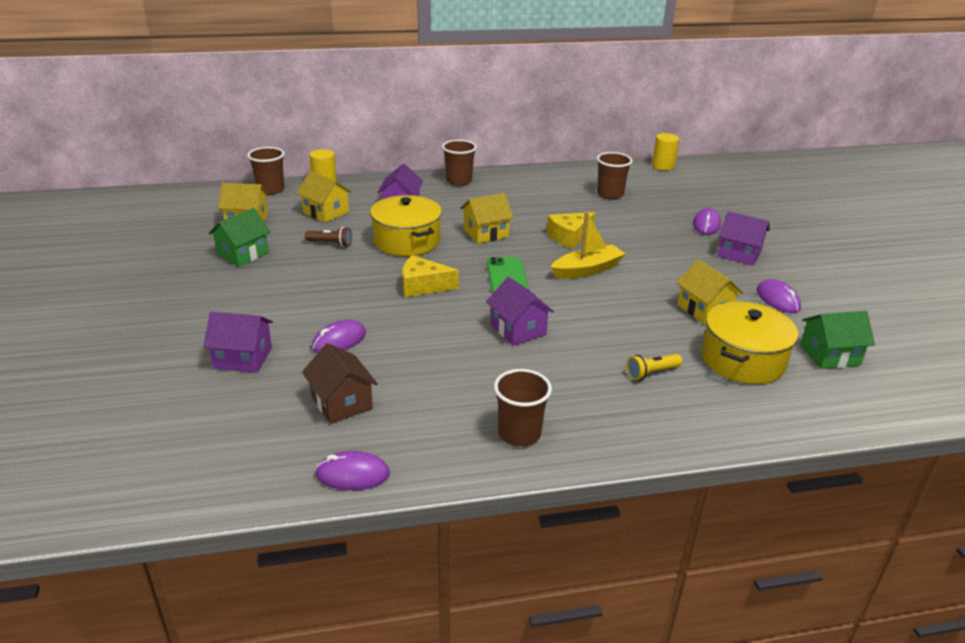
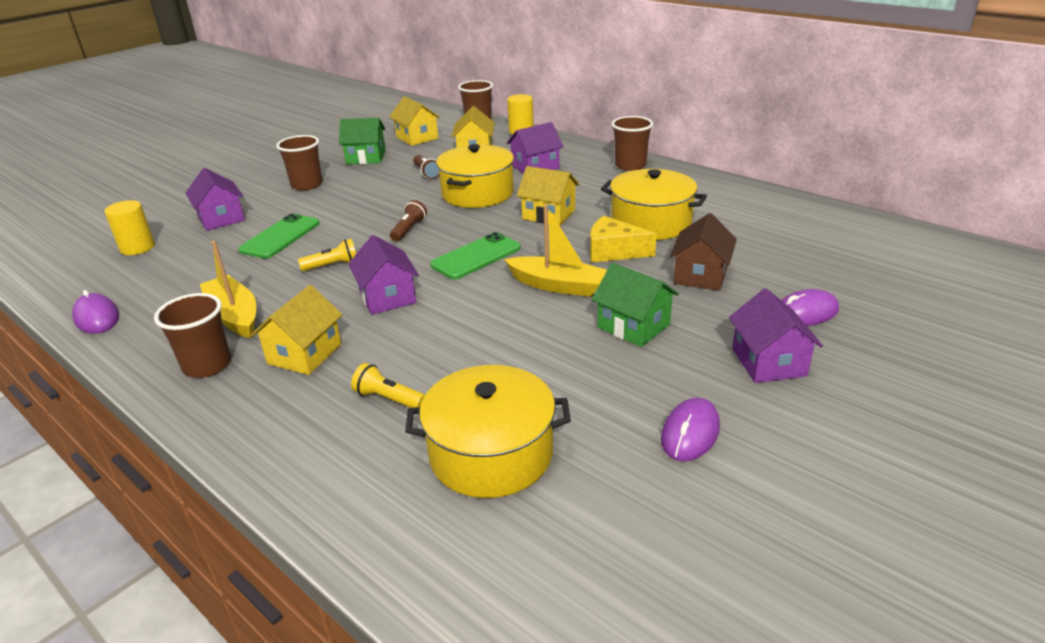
camera: 55 degrees right, 0 degrees up
(339, 341) = (280, 237): purple mouse -> green phone
(341, 403) = (192, 274): brown house -> brown house (700, 275)
(423, 286) = (409, 229): yellow cheese -> brown flashlight
(433, 334) = (333, 265): none -> yellow flashlight
(454, 401) = (234, 316): none -> yellow boat
(518, 329) = (387, 297): purple house -> purple house turned 45 degrees counterclockwise
(550, 212) = (651, 223): none -> yellow pot
(610, 194) = (758, 234): brown cup -> brown cup (307, 185)
(663, 166) = (906, 233): yellow cylinder -> yellow cylinder (137, 247)
(704, 310) = (577, 386): yellow house -> yellow house (304, 354)
(829, 355) = (596, 529): green house -> green house (633, 326)

